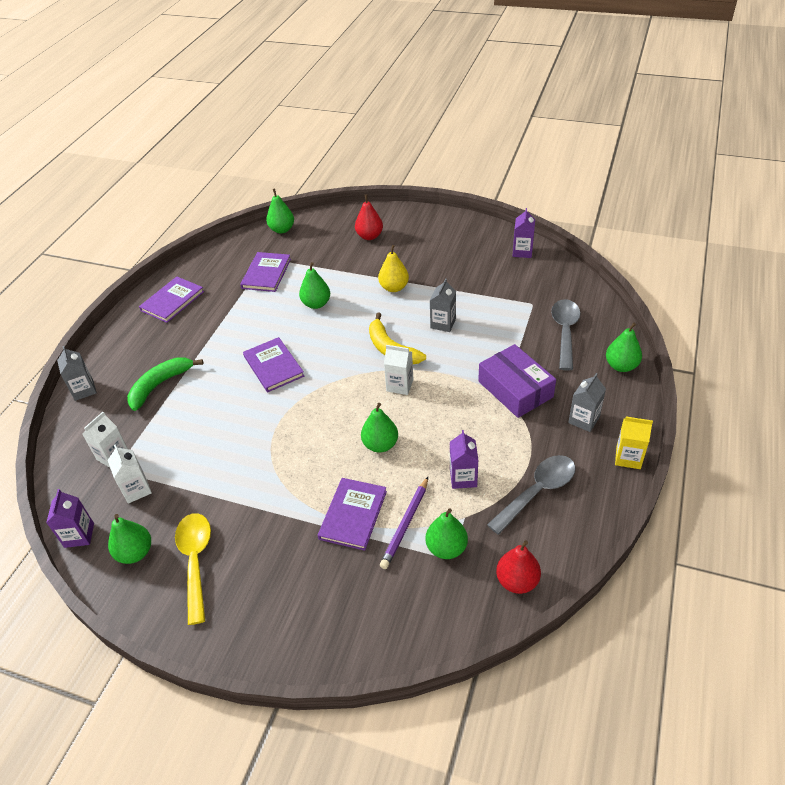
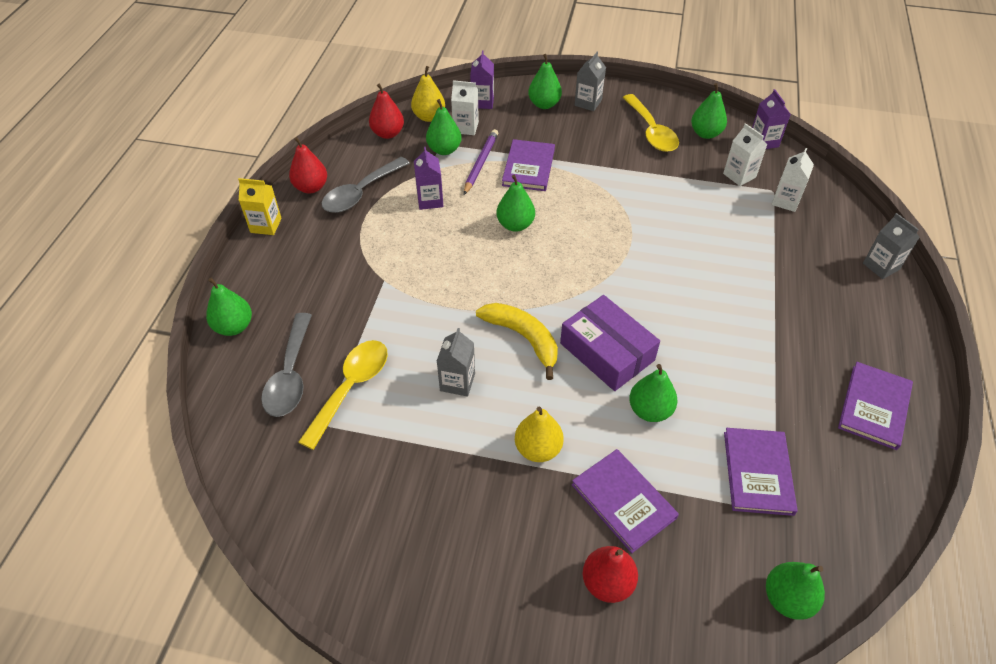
camera: 170 degrees right, 5 degrees up
(160, 385) = (794, 276): green banana -> none
(273, 366) = (667, 307): purple book -> purple book (623, 501)
(310, 622) = (544, 104): none -> green pear
(400, 385) = (505, 289): white carton -> white carton (465, 127)
(465, 609) = (429, 117): none -> yellow pear
(515, 389) = (368, 291): purple box -> purple box (607, 352)
(518, 323) = (351, 388): none -> yellow spoon
(522, 252) = (322, 546): purple carton -> purple carton (482, 102)
(584, 420) = (299, 260): grey carton -> grey carton (588, 103)
(594, 502) = (311, 187): none -> red pear

